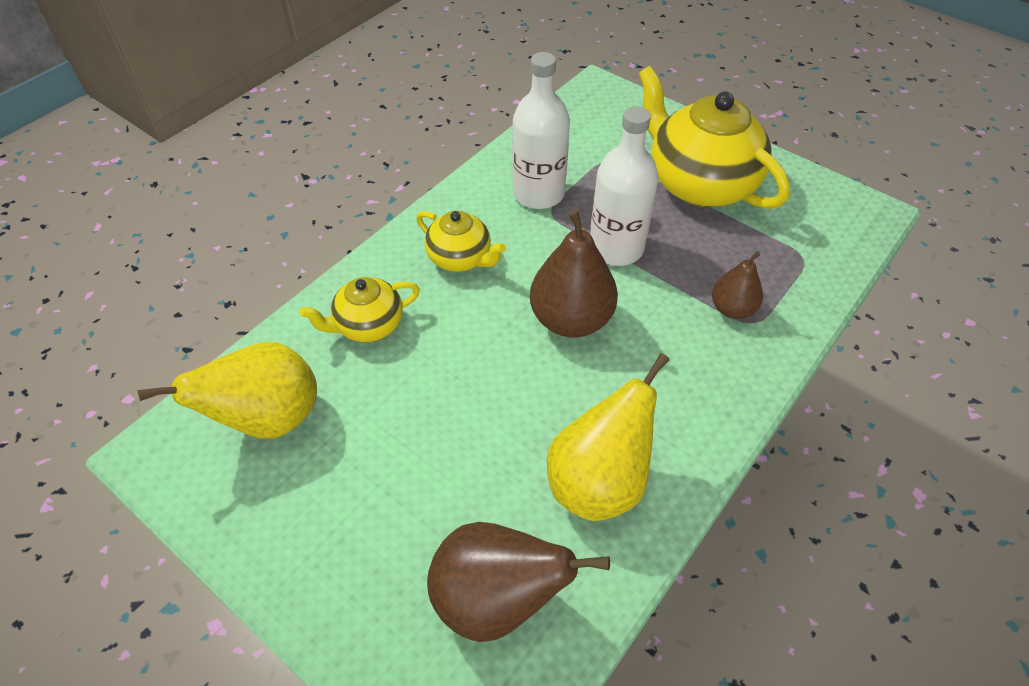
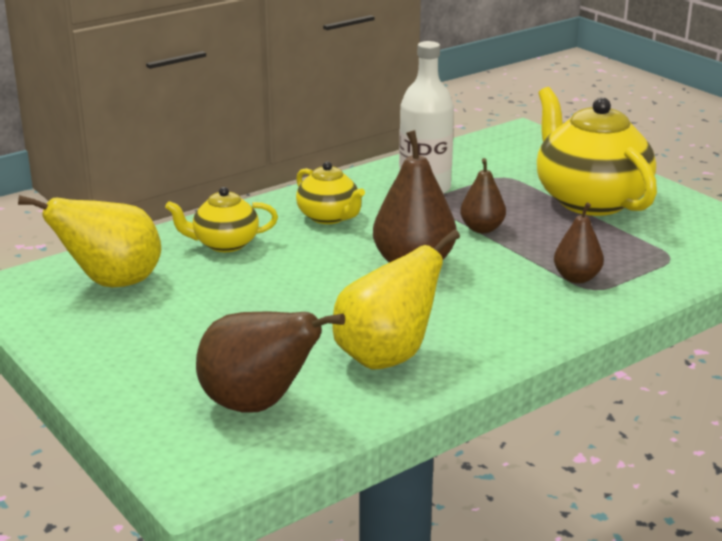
camera: 15 degrees right, 25 degrees down
(616, 248) = (482, 229): white bottle -> brown pear

